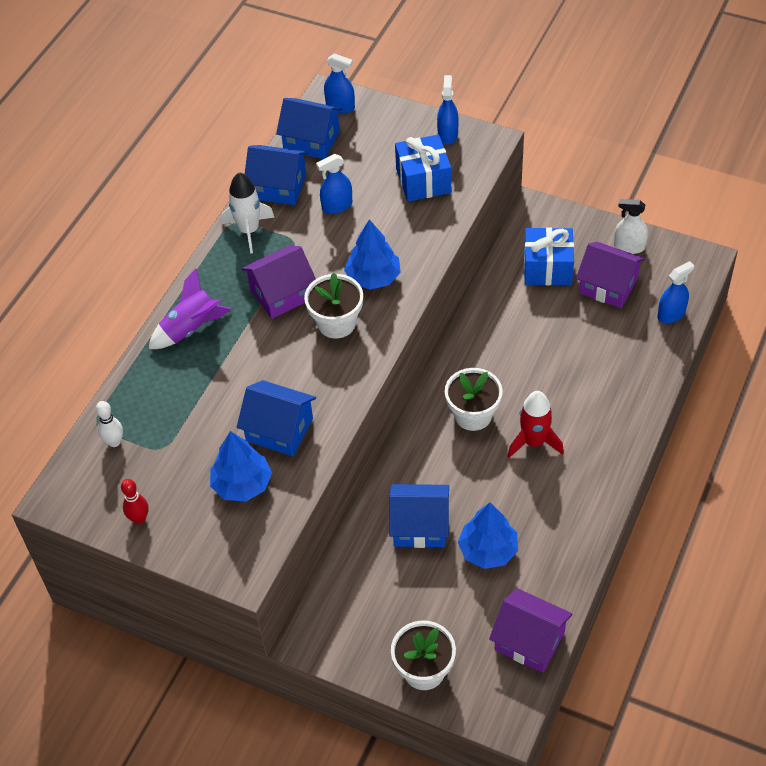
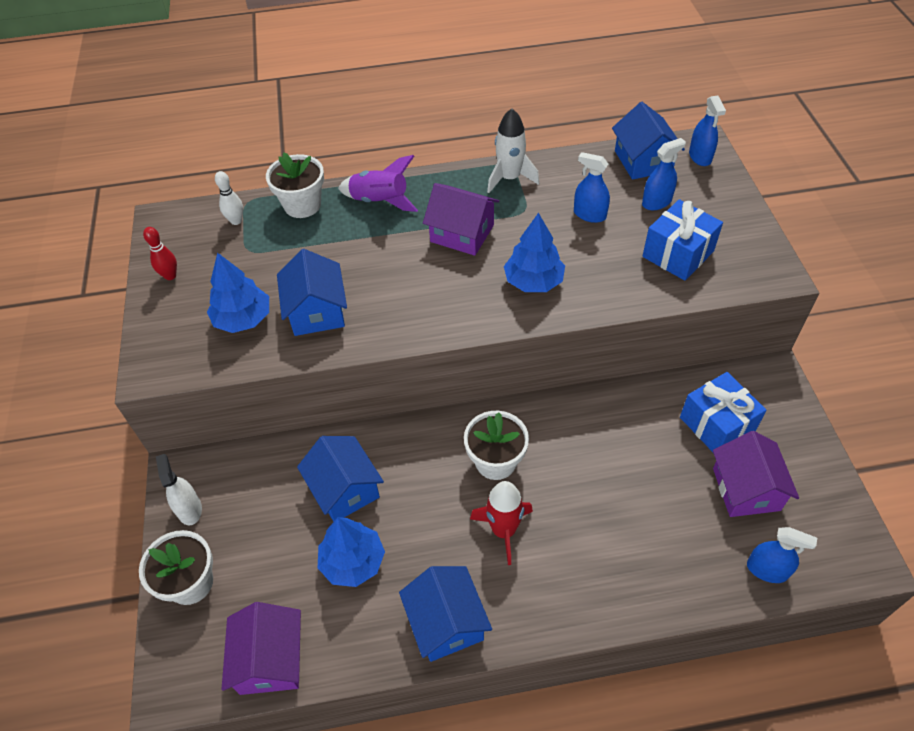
camera: 55 degrees right, 0 degrees up
(278, 187) = (573, 169): blue house -> blue house (446, 623)
(336, 323) = (461, 285): white flower pot -> white flower pot (302, 205)
(447, 134) = (750, 240): blue spray bottle -> blue spray bottle (656, 202)
(629, 247) = (813, 480): white spray bottle -> white spray bottle (189, 509)

